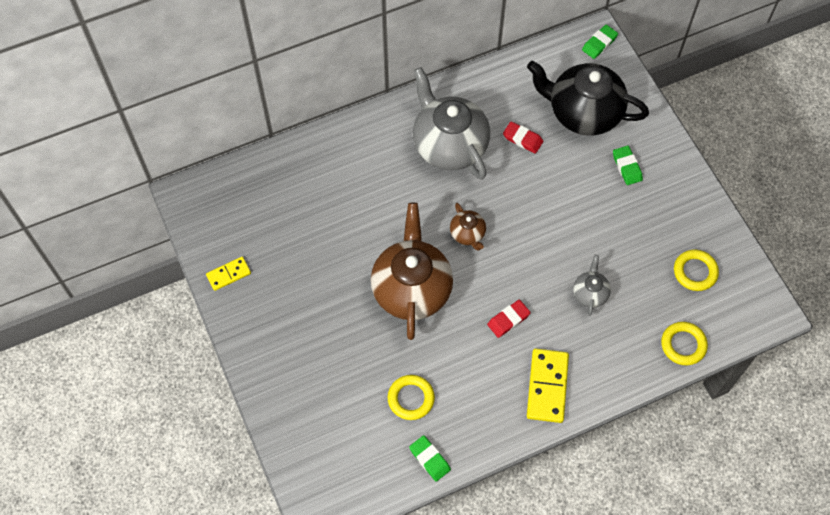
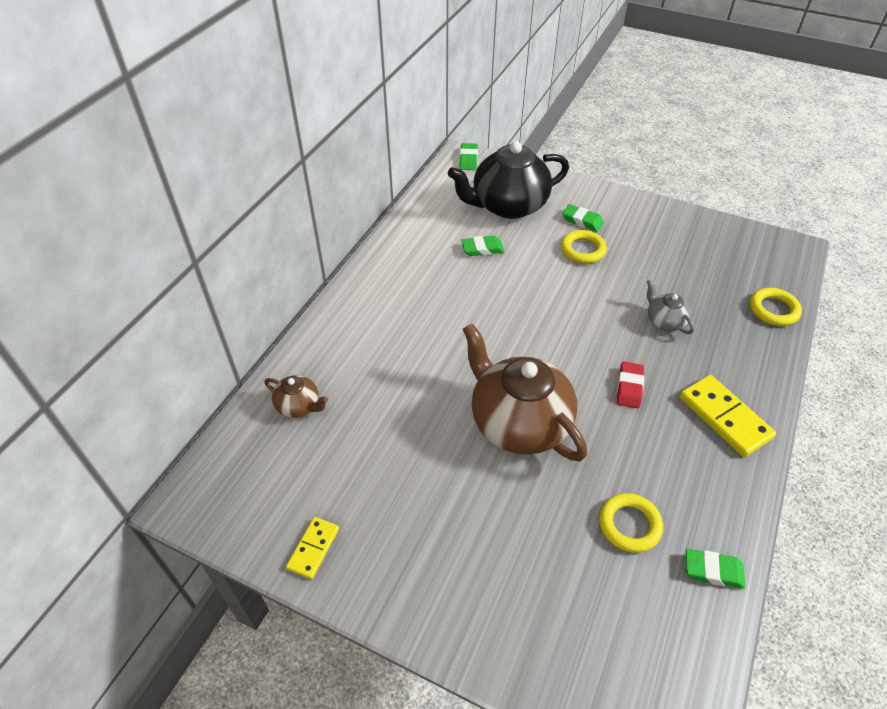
camera: 40 degrees left, 15 degrees down
(449, 145) = (425, 288): grey teapot -> none
(467, 234) = (517, 344): brown teapot -> brown teapot (299, 406)
(522, 139) = (482, 249): red eraser -> green eraser
(695, 272) = (714, 256): yellow ring -> yellow ring (582, 250)

